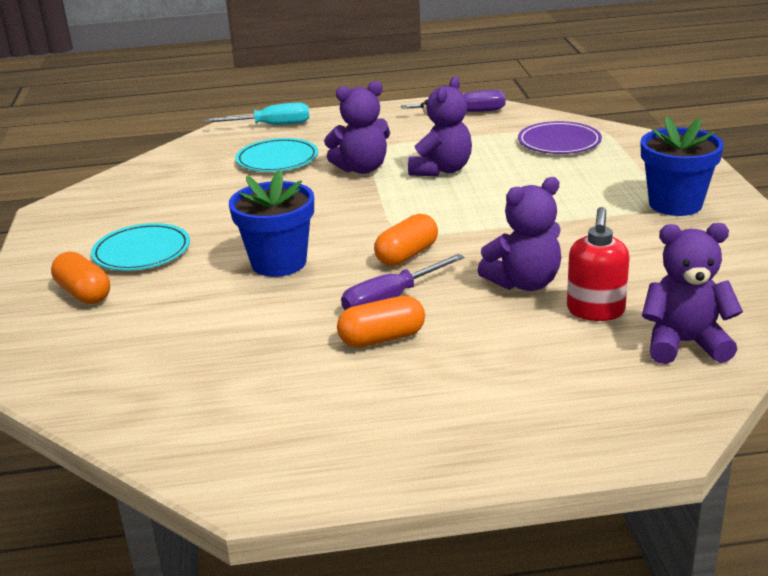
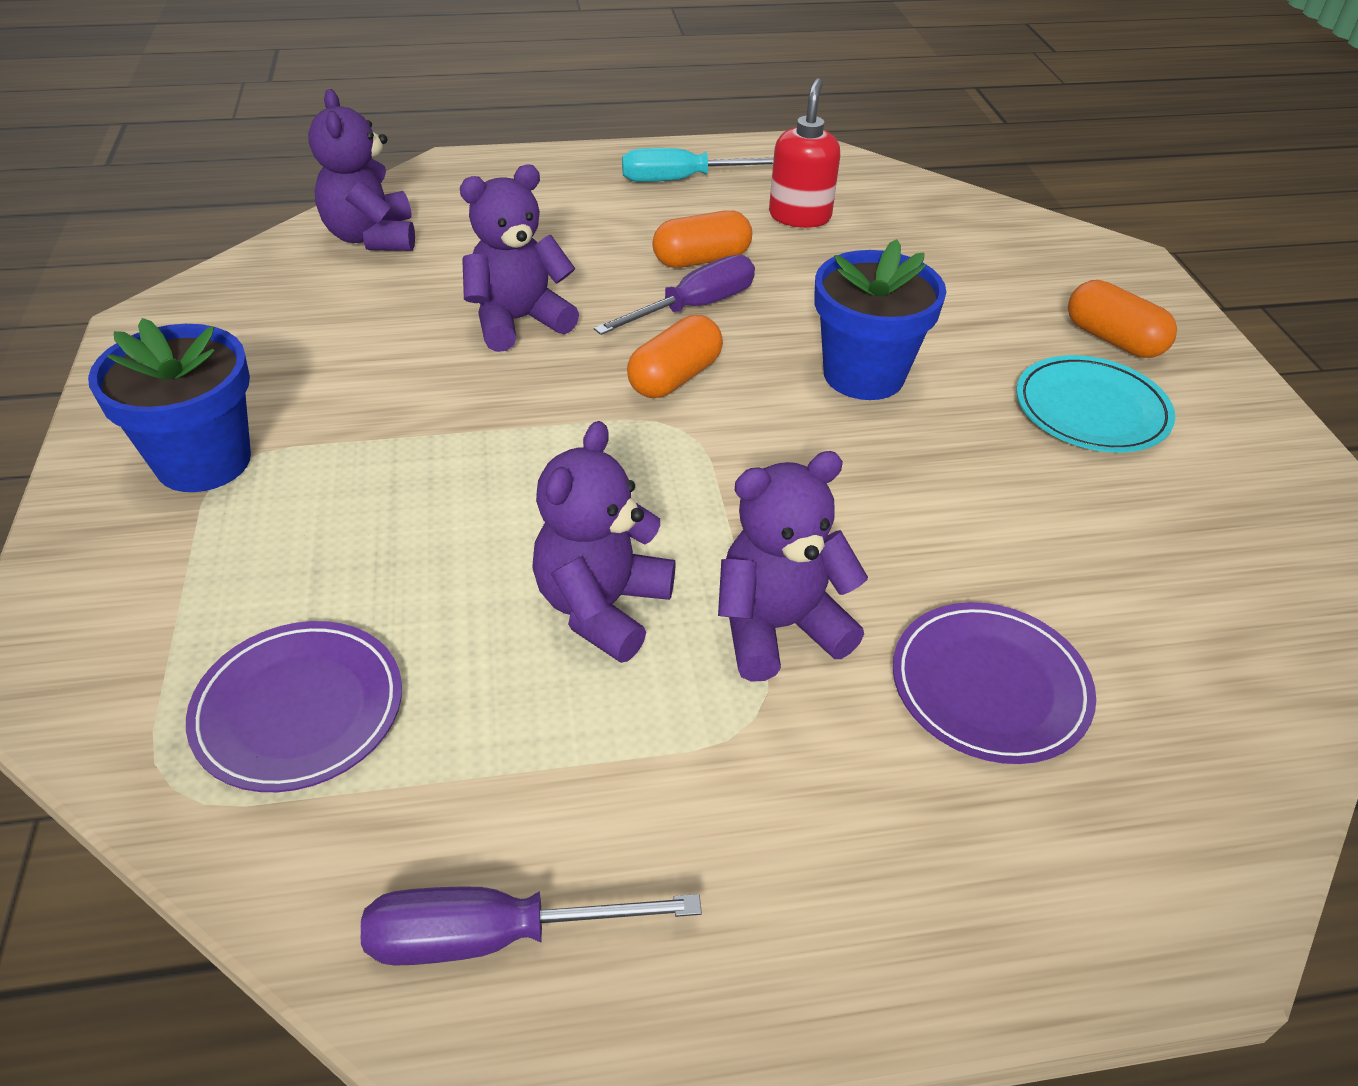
camera: 175 degrees right, 15 degrees up
(271, 125) = (1091, 899): turquoise screwdriver -> turquoise screwdriver (681, 180)
(277, 159) = (989, 686): turquoise plate -> purple plate
(595, 311) = (447, 278): red soap dispenser -> red soap dispenser (799, 216)
(684, 344) = (372, 237): purple teddy bear -> purple teddy bear turned 75 degrees clockwise

